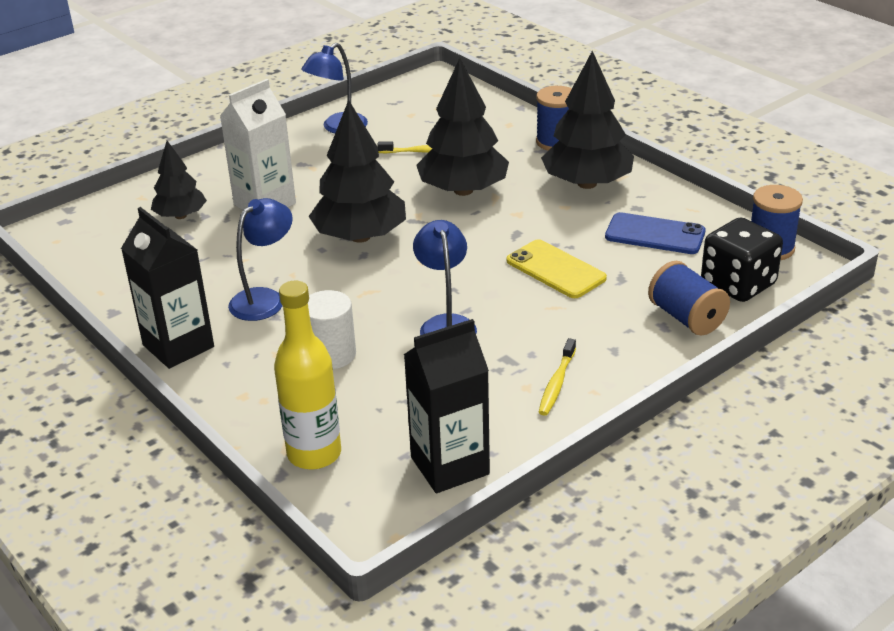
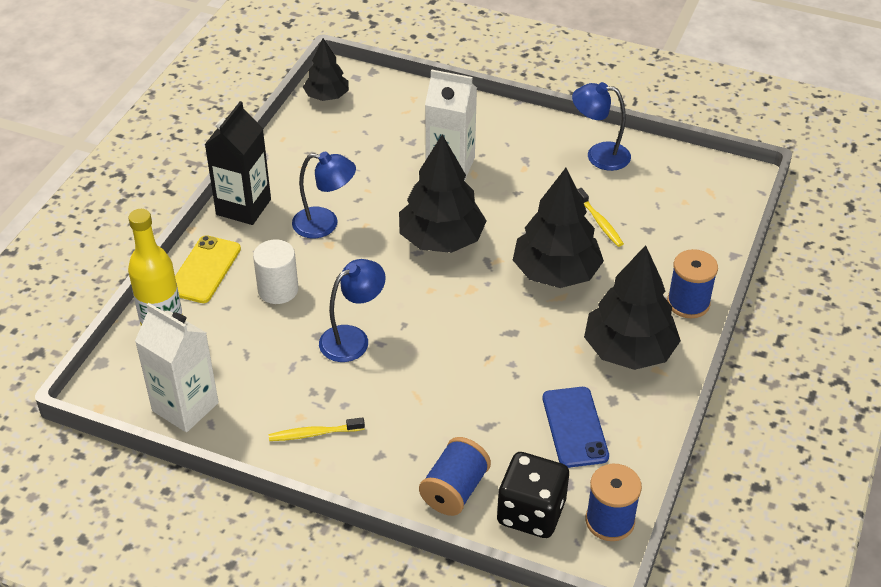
camera: 60 degrees right, 10 degrees up
(180, 216) = (402, 130): black tree -> black tree (327, 96)
(450, 466) = (185, 407): black carton -> white carton
(556, 269) = (472, 378): yellow phone -> yellow phone (205, 269)

